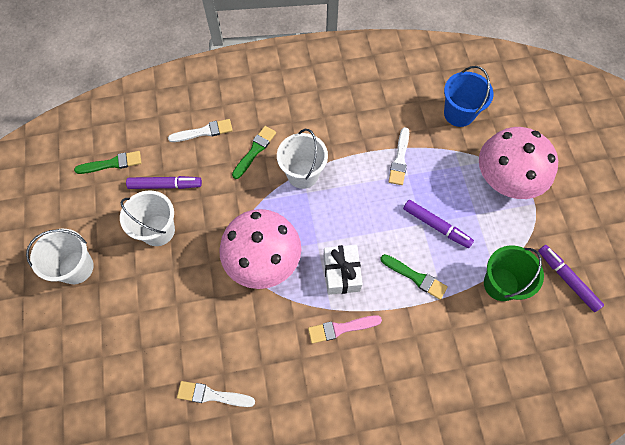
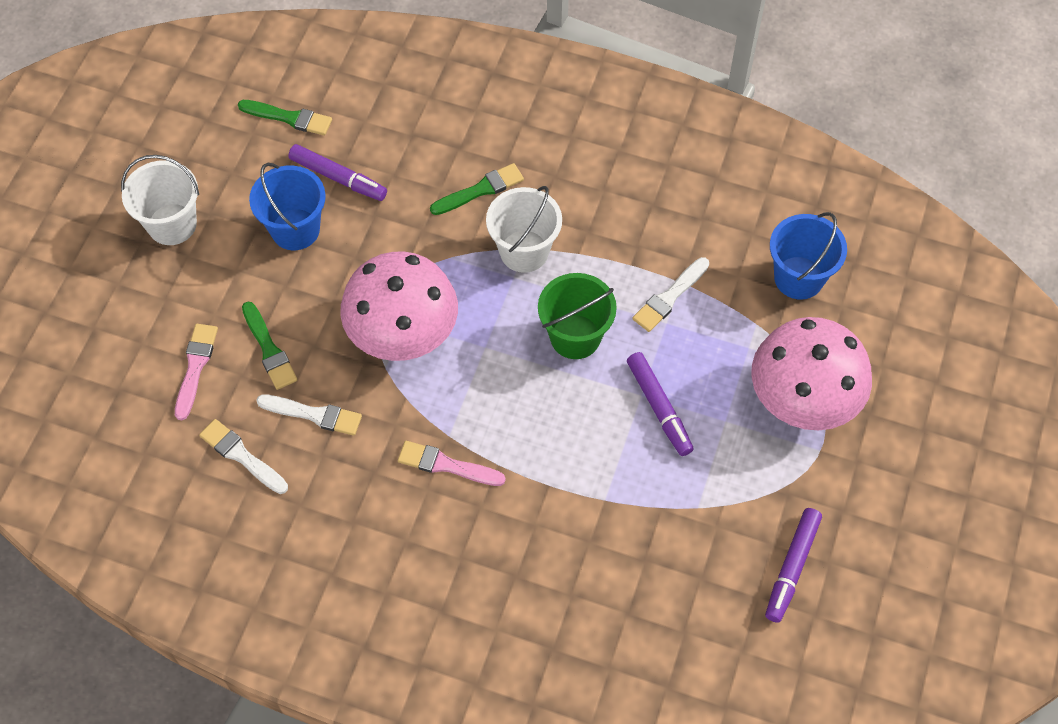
camera: 30 degrees right, 5 degrees down
(147, 353) = (195, 367): none -> pink brush
(158, 230) = (295, 229): white bucket -> blue bucket
(204, 132) = (429, 133): white brush -> white brush (314, 414)
(341, 273) = (491, 400): white gift -> none
(415, 277) = (585, 456): green brush -> green brush (269, 349)
(501, 284) = (695, 524): green bucket -> green bucket (575, 337)
(567, 279) = (792, 568): purple marker -> purple marker turned 150 degrees counterclockwise

